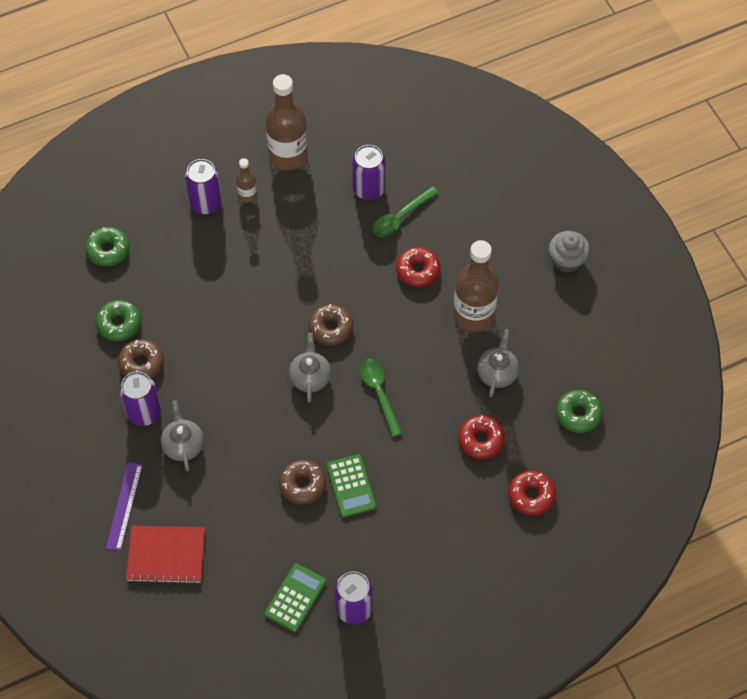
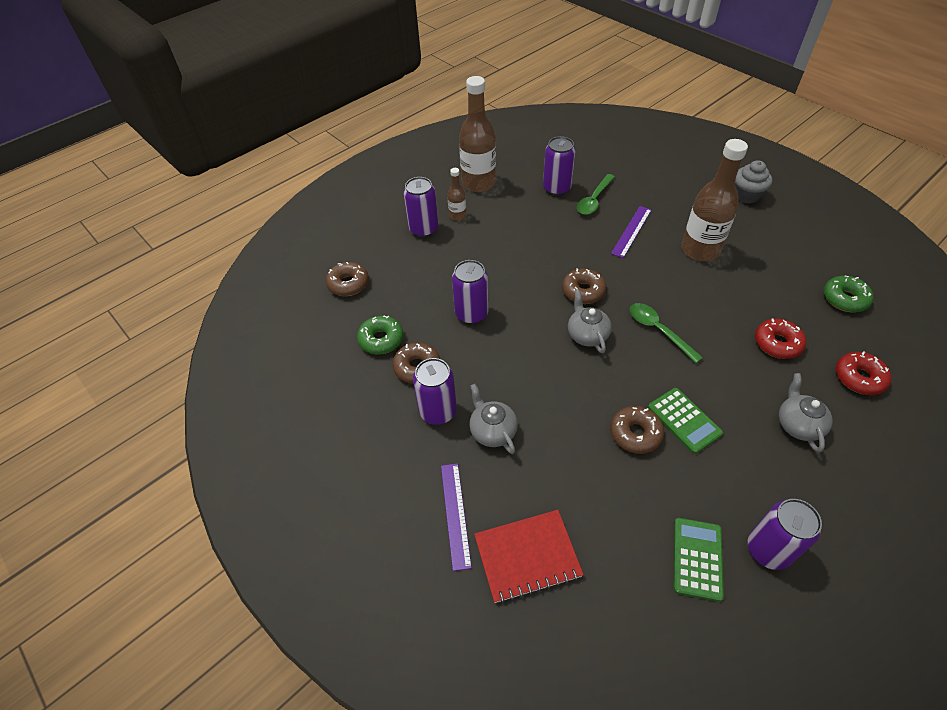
camera: 15 degrees left, 10 degrees down
(108, 250) = (348, 284): green donut -> brown donut
(213, 321) = (471, 314): none -> purple can
(418, 271) = (632, 231): red donut -> purple ruler
(497, 372) = (751, 286): grey teapot -> grey teapot (797, 424)

